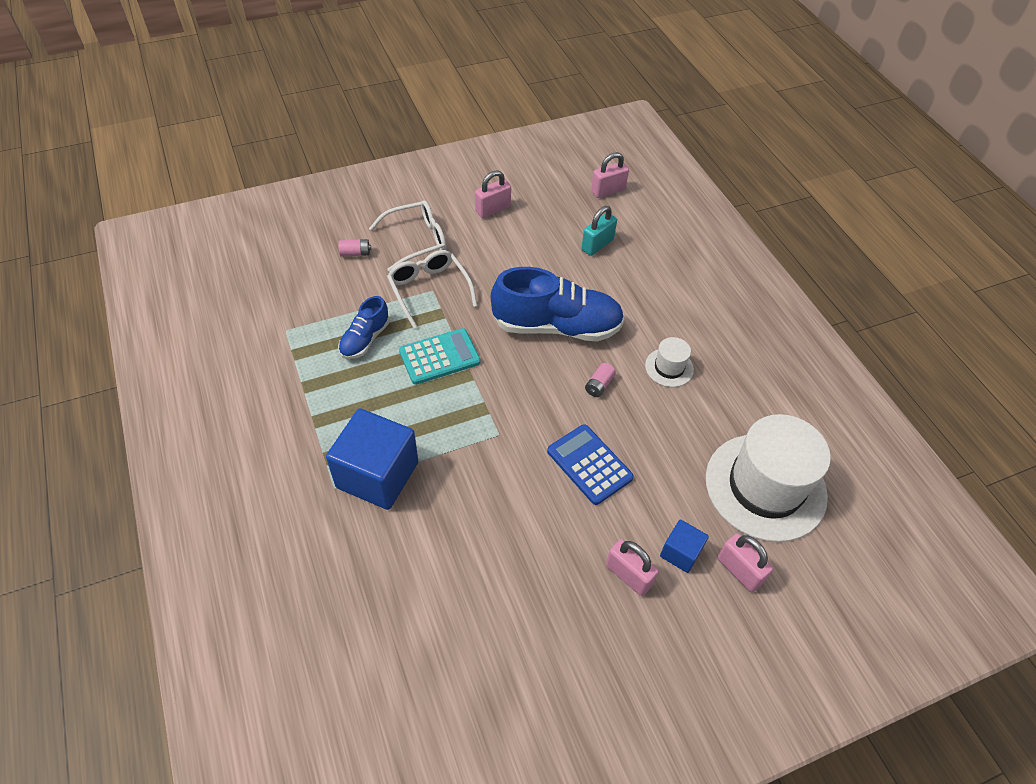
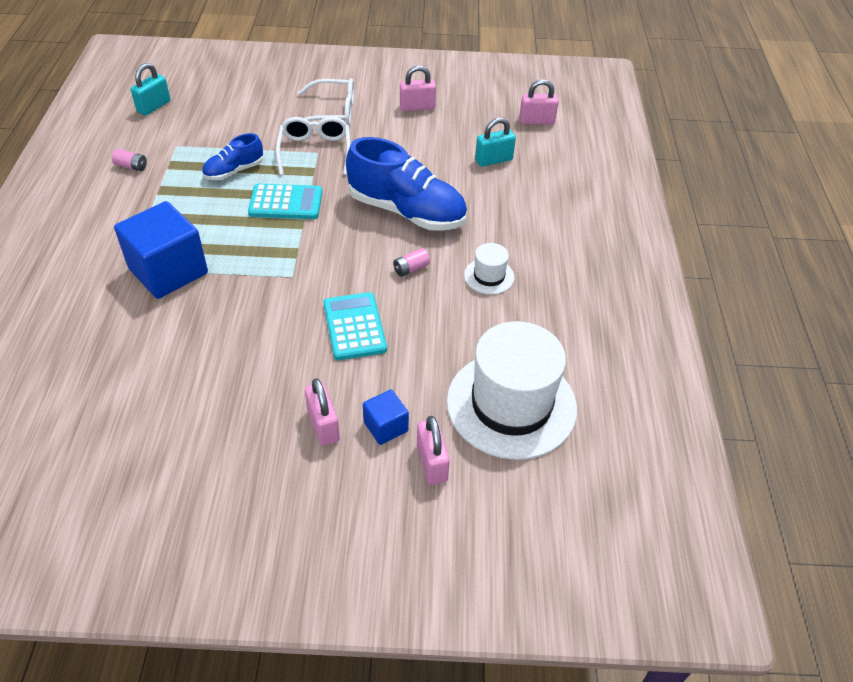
camera: 25 degrees right, 5 degrees down
(229, 292) = (154, 106): none -> turquoise padlock
(355, 253) = (274, 107): pink battery -> pink battery (131, 166)
(589, 464) = (354, 326): blue calculator -> turquoise calculator

